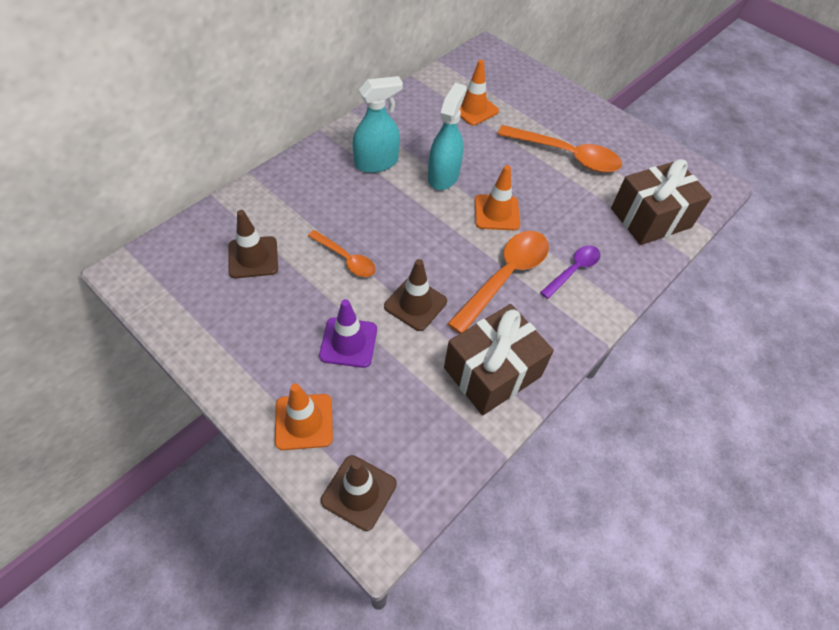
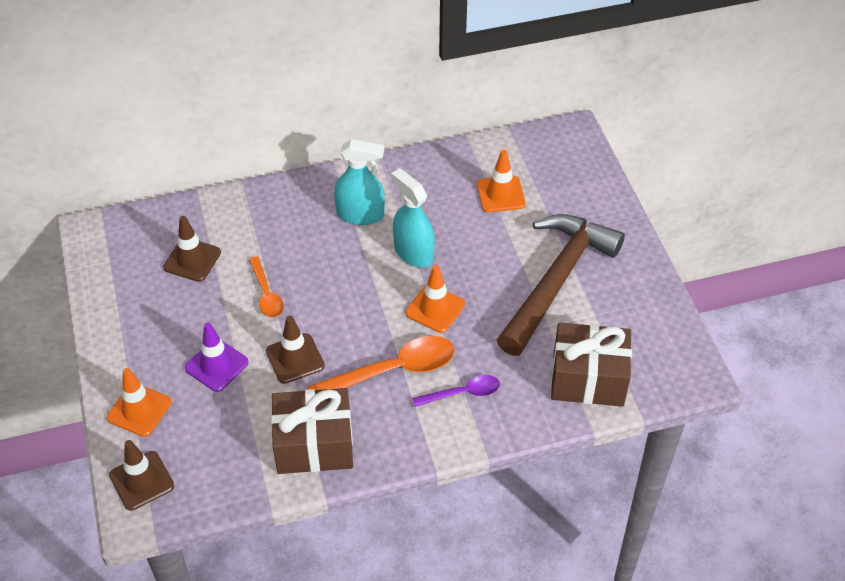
camera: 35 degrees right, 5 degrees down
(443, 176) = (413, 252): turquoise spray bottle -> turquoise spray bottle turned 90 degrees counterclockwise
(566, 155) = (556, 280): orange spoon -> brown hammer

